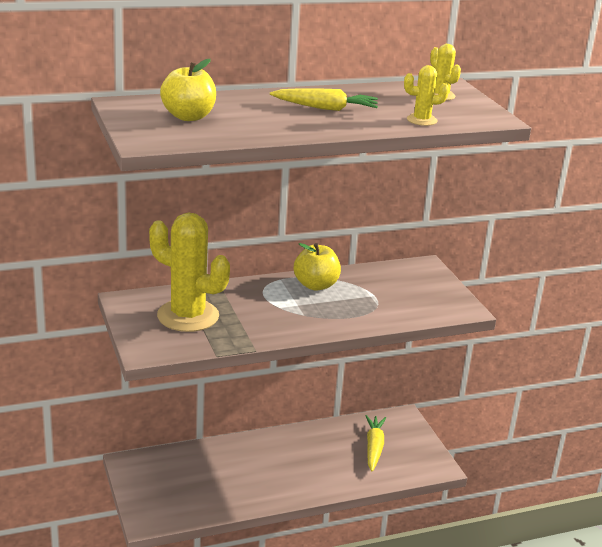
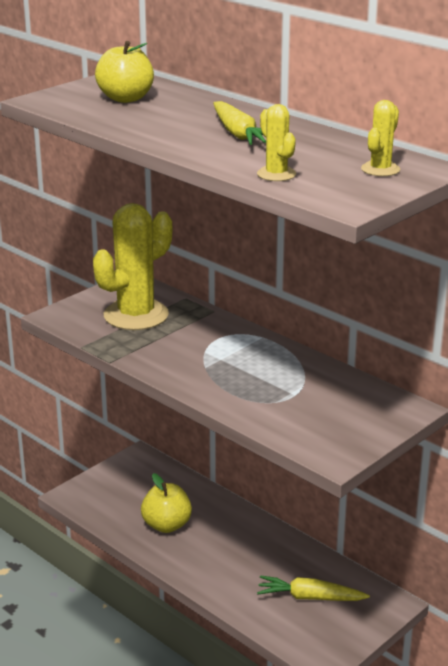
camera: 65 degrees right, 0 degrees up
(188, 316) = (136, 315): yellow cactus -> yellow cactus turned 45 degrees clockwise
(316, 285) = (273, 357): yellow apple -> yellow apple (166, 525)
(374, 447) = (310, 597): yellow carrot -> yellow carrot turned 150 degrees counterclockwise

